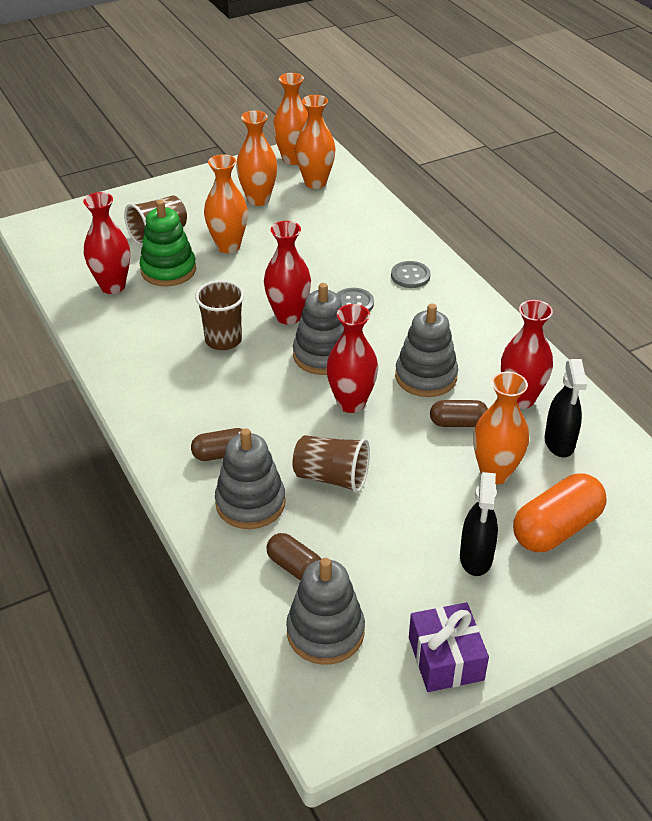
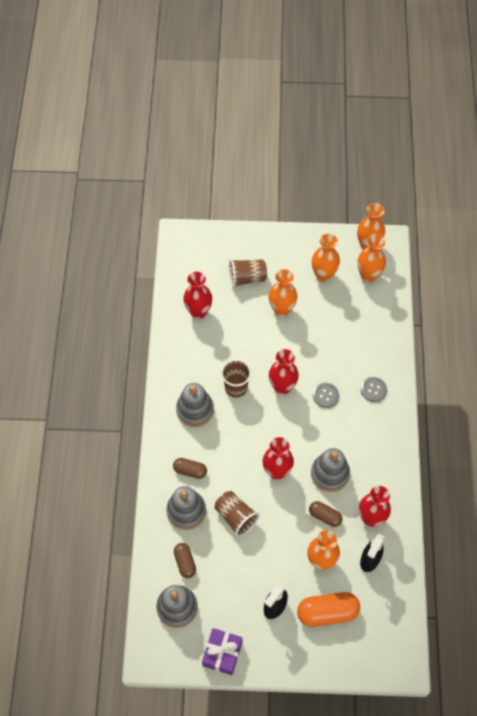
camera: 30 degrees right, 20 degrees up
(168, 270) = (236, 313): green stacking toy -> none
(323, 355) = (283, 428): grey stacking toy -> grey stacking toy (195, 410)

